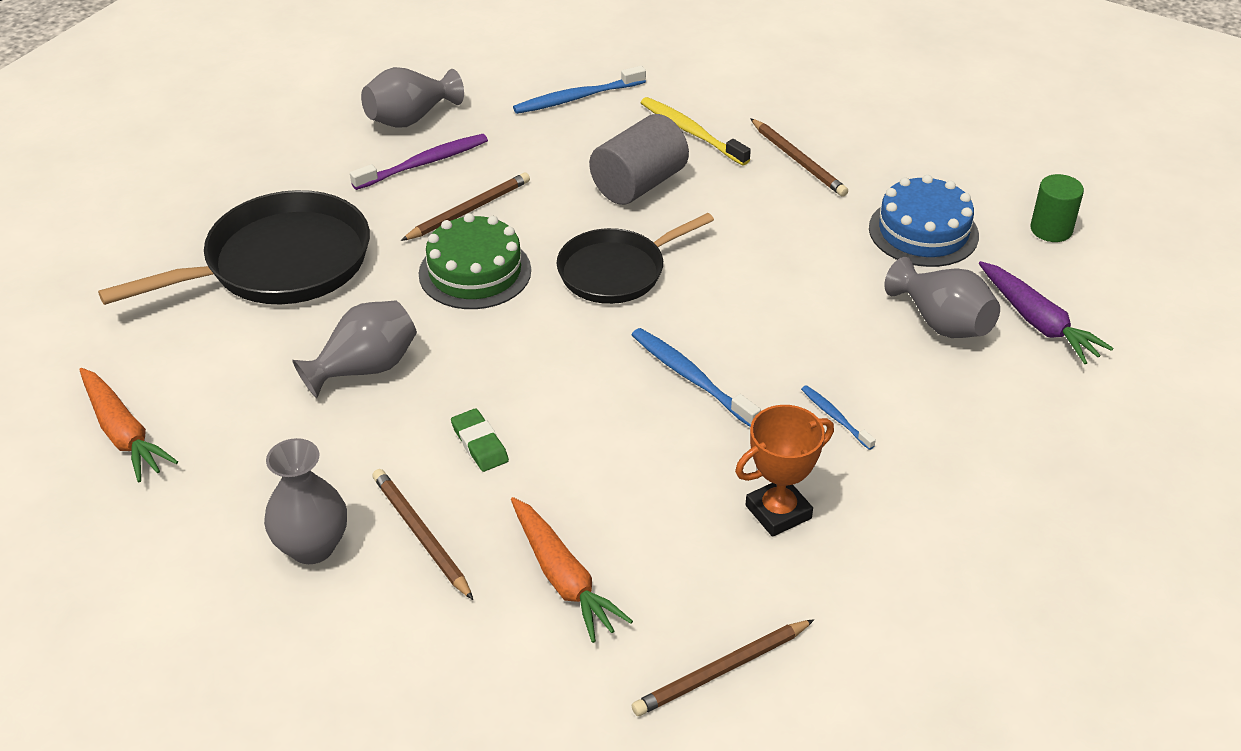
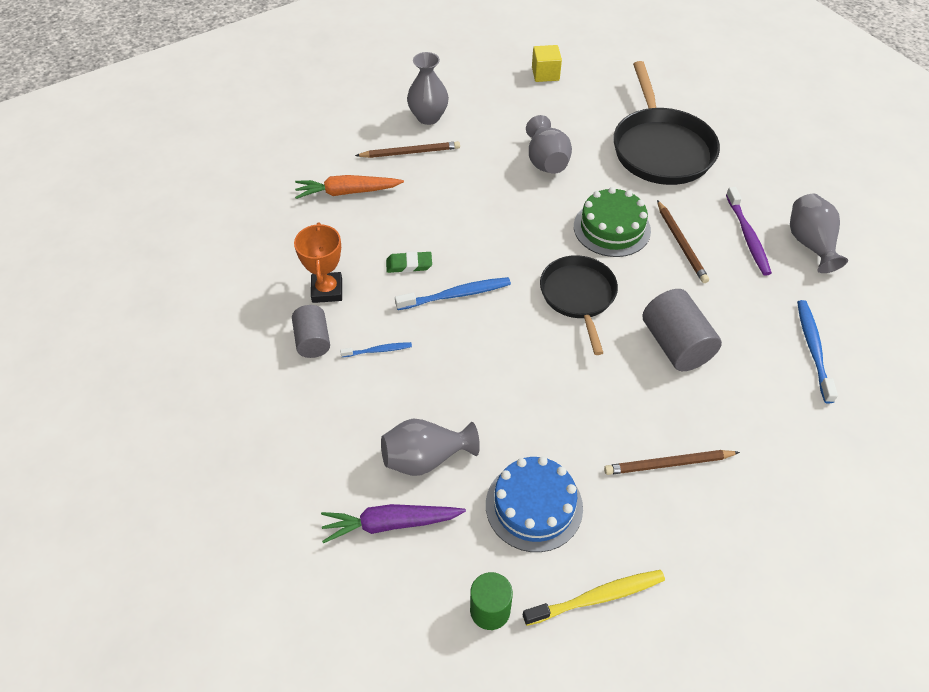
camera: 115 degrees right, 10 degrees up
(123, 433) = (545, 74): orange carrot -> yellow cube
(479, 444) = (459, 189): green eraser -> green eraser (409, 264)
(691, 132) = (737, 406): yellow toothbrush -> yellow toothbrush (597, 597)
(722, 671) = (251, 228): brown pencil -> none
(872, 488) = (313, 341): none -> grey cylinder

